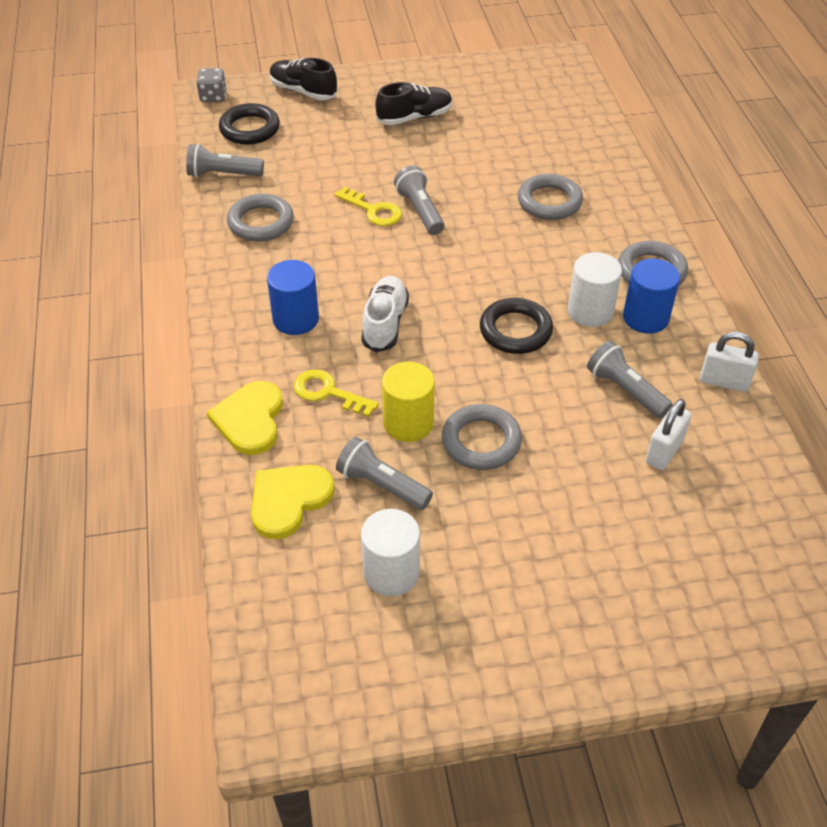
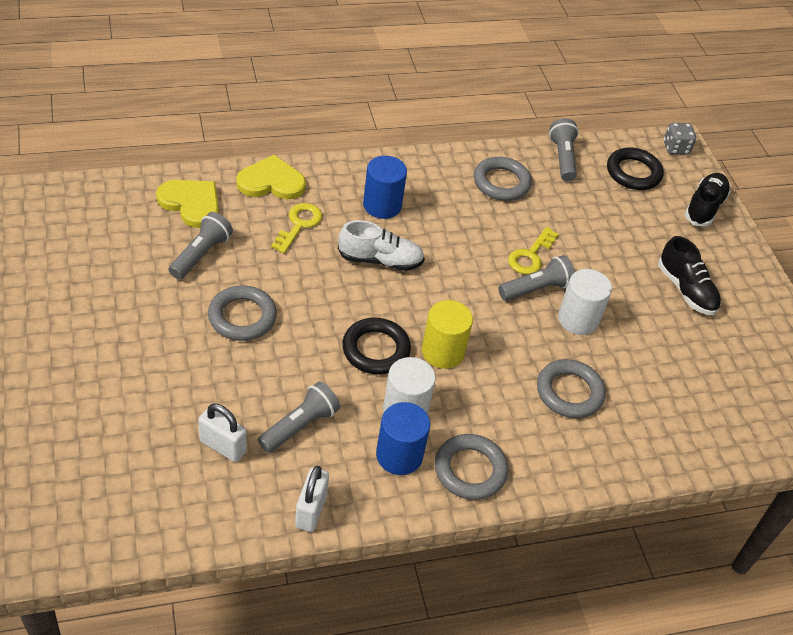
camera: 80 degrees right, 0 degrees up
(391, 572) = (118, 258): white cylinder -> white cylinder (578, 319)
(408, 423) = (264, 272): yellow cylinder -> yellow cylinder (442, 352)

